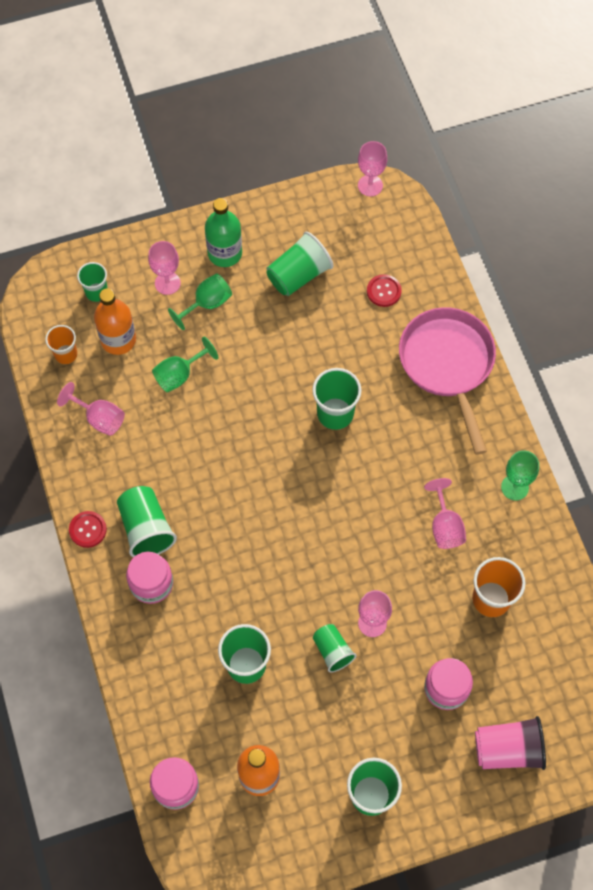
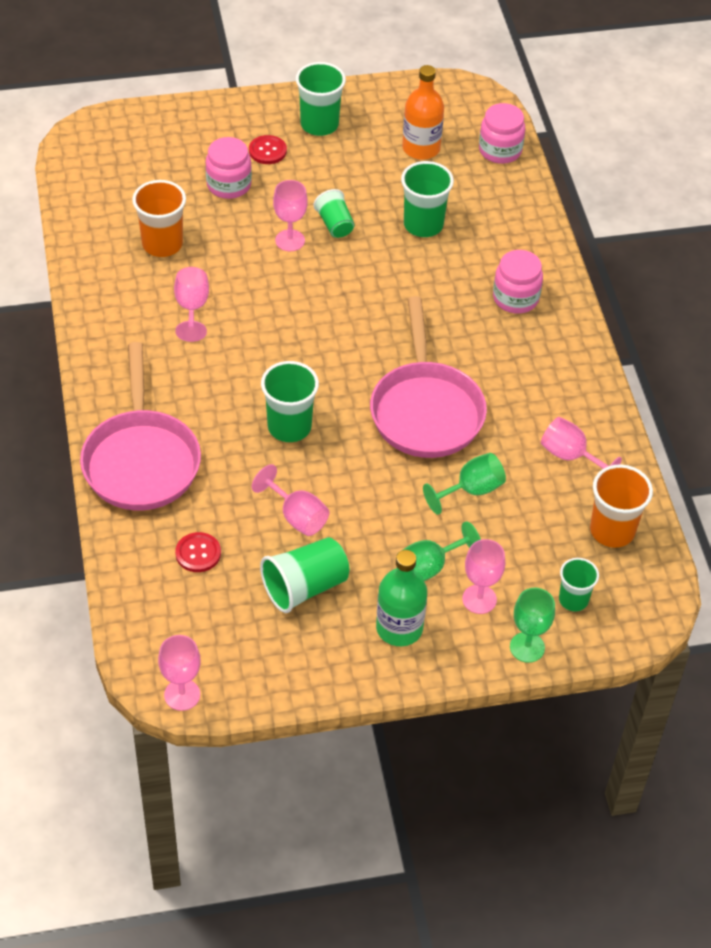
camera: 175 degrees left, 15 degrees down
(66, 354) = (612, 530): orange cup -> orange cup, size x1.56
(88, 530) = (583, 352): red button -> red button (267, 151)
(118, 340) = (546, 539): orange bottle -> none
(146, 528) = (519, 345): green cup -> none
(223, 447) = (425, 410): none -> pink pan
(314, 332) = (297, 516): none -> pink goblet
(508, 749) = (183, 138): pink cup -> none
(514, 487) = (104, 332): green goblet -> green goblet (527, 647)

